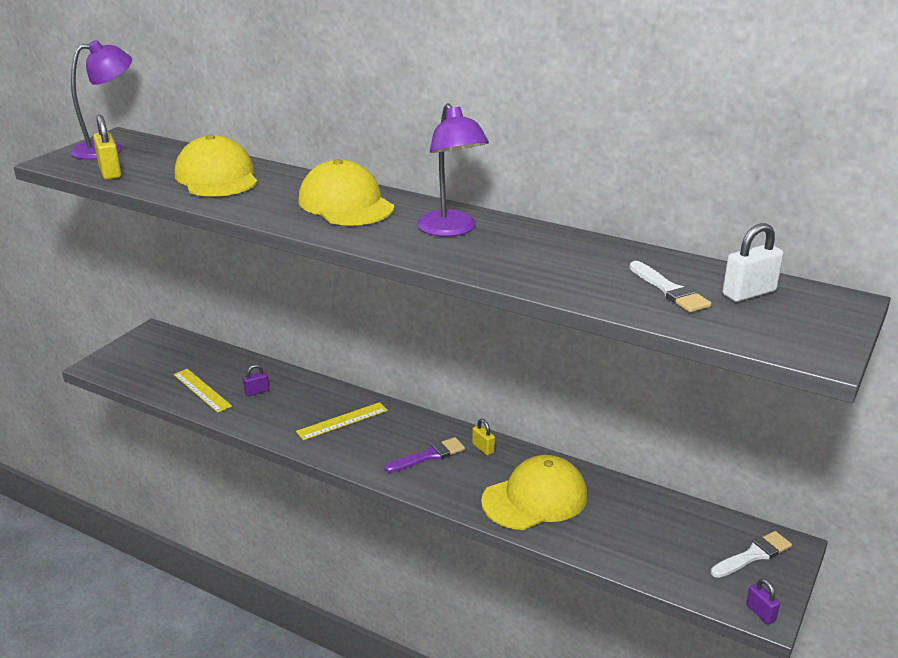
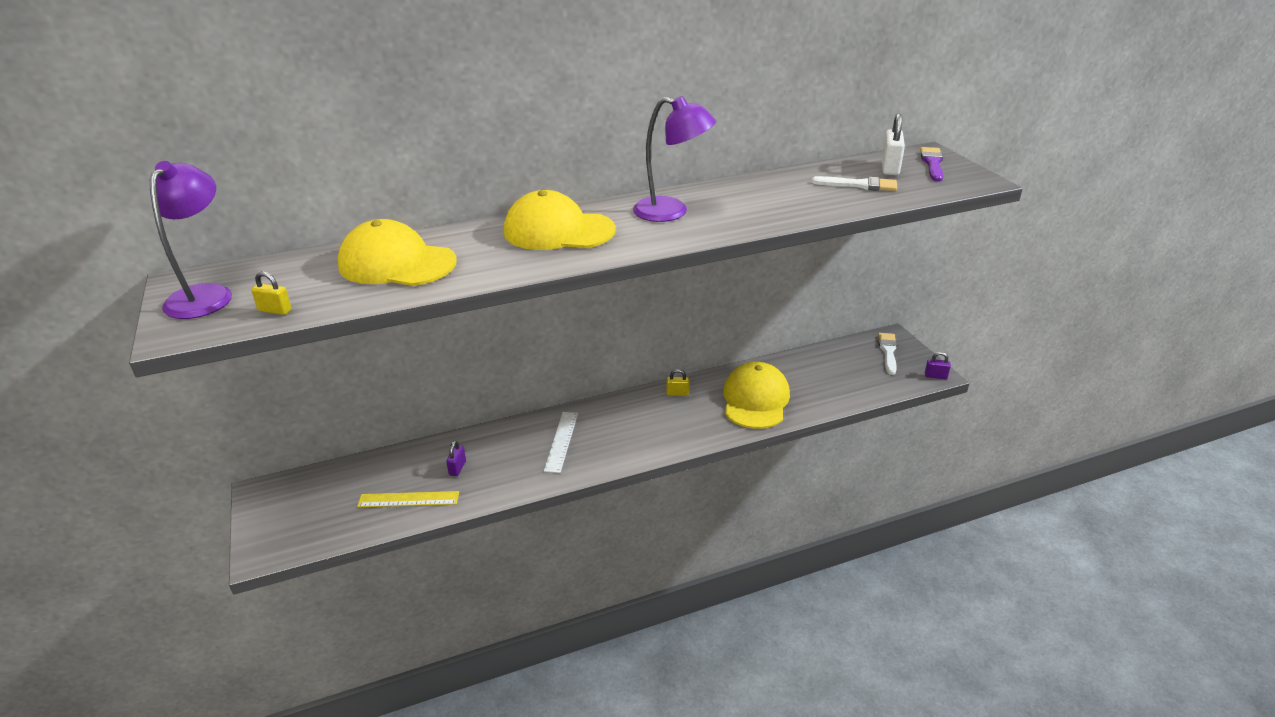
camera: 50 degrees left, 5 degrees up
(110, 172) = (275, 310): yellow padlock -> yellow padlock, size x0.61
(342, 421) = (561, 441): yellow ruler -> white ruler
(429, 456) = (657, 421): purple brush -> purple brush (932, 163)

